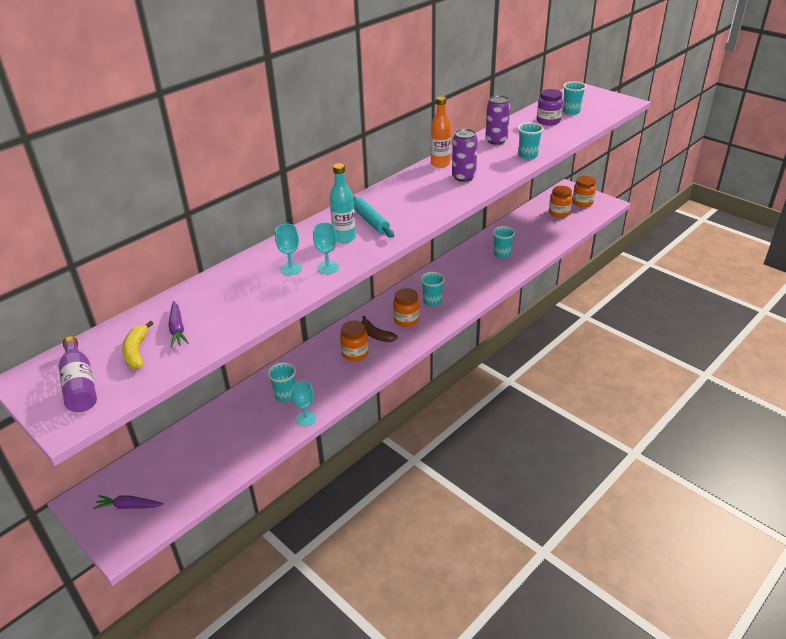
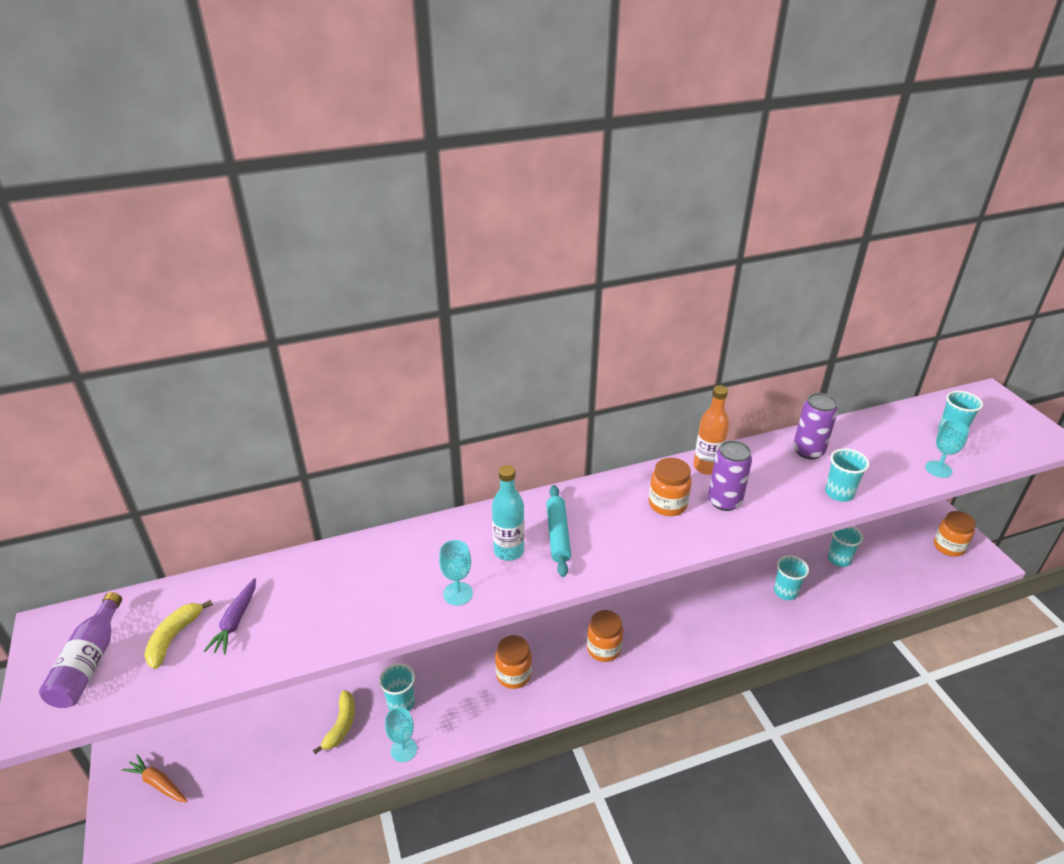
camera: 25 degrees right, 0 degrees up
(129, 506) = (158, 783): purple carrot -> orange carrot
(249, 423) = (341, 725): none -> yellow banana
(291, 269) = (415, 577): turquoise goblet -> turquoise goblet (938, 469)
(376, 335) = (554, 657): brown banana -> none
(432, 301) = (652, 633): turquoise cup -> turquoise cup (839, 559)
(548, 121) = (905, 439): purple jar -> none
(559, 213) = (904, 552): orange jar -> orange jar (667, 504)

